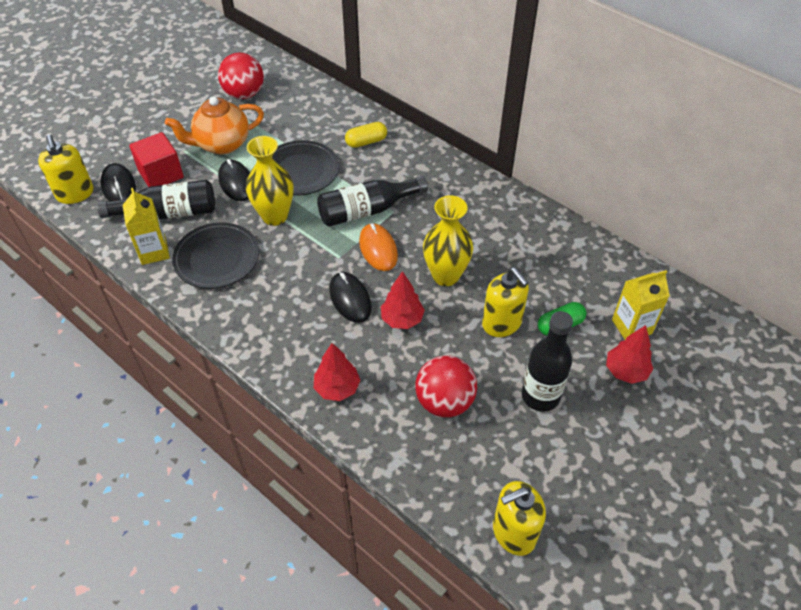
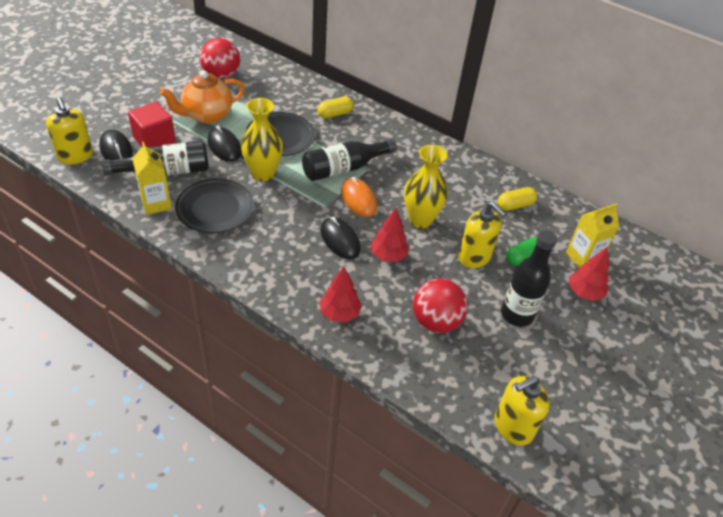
camera: 10 degrees left, 5 degrees down
(560, 259) = (515, 205): none -> yellow capsule

